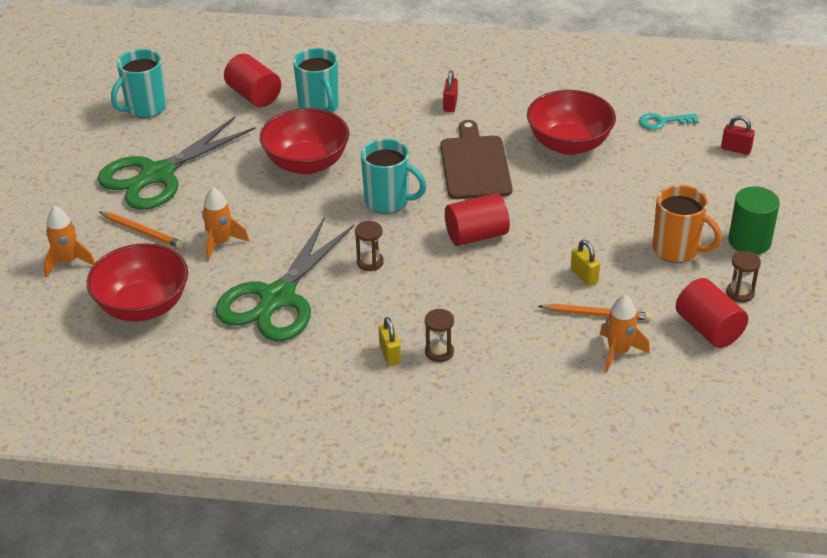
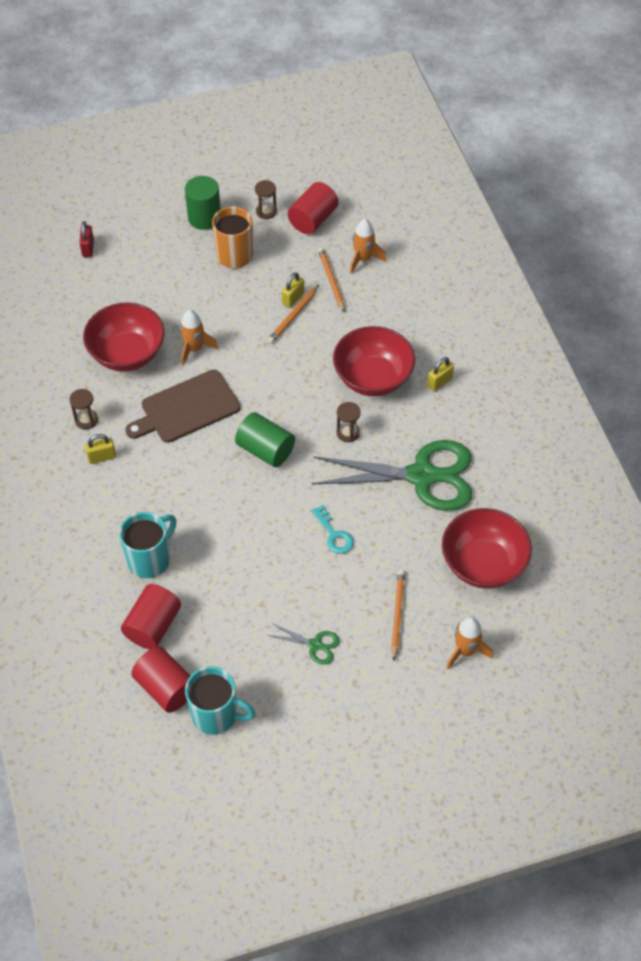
camera: 115 degrees left, 15 degrees up
(157, 175) = (315, 645): green scissors -> green scissors, size x0.41
(220, 243) = (380, 546): orange rocket -> orange rocket (194, 349)
(306, 163) = (241, 532): red bowl -> red bowl (373, 378)
(388, 201) = (265, 450): turquoise mug -> green cylinder
(439, 352) = (420, 355): brown hourglass -> brown hourglass (86, 420)
(450, 104) = (102, 457): red padlock -> yellow padlock
(476, 235) = (279, 376): red cylinder -> red cylinder (166, 688)
(557, 269) = (293, 316): none -> orange pencil
(662, 122) = (67, 301): turquoise key -> turquoise key (334, 534)

